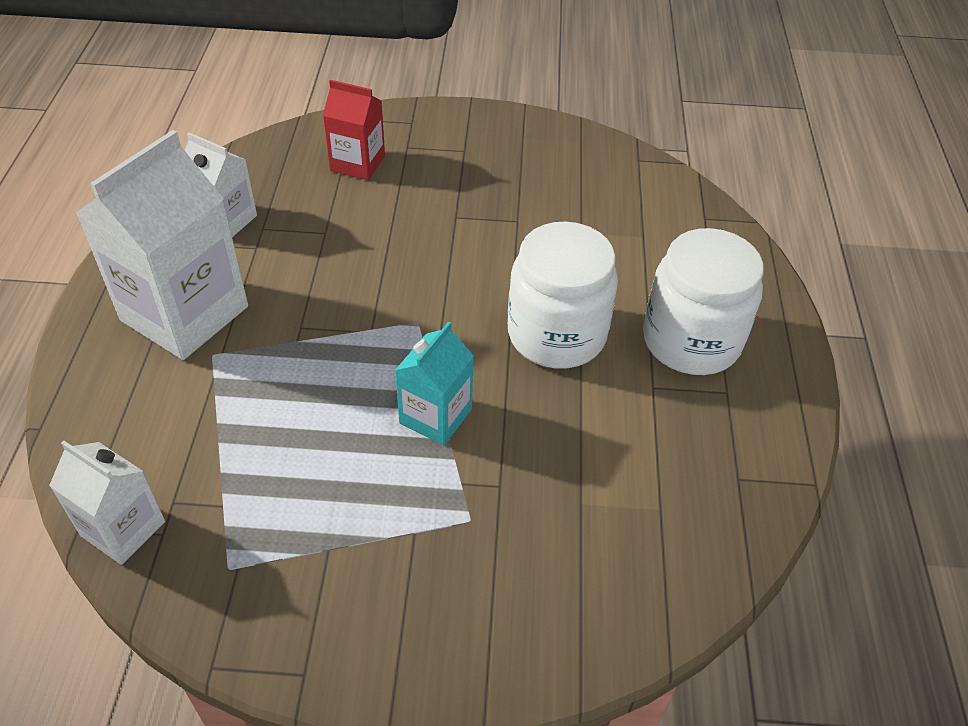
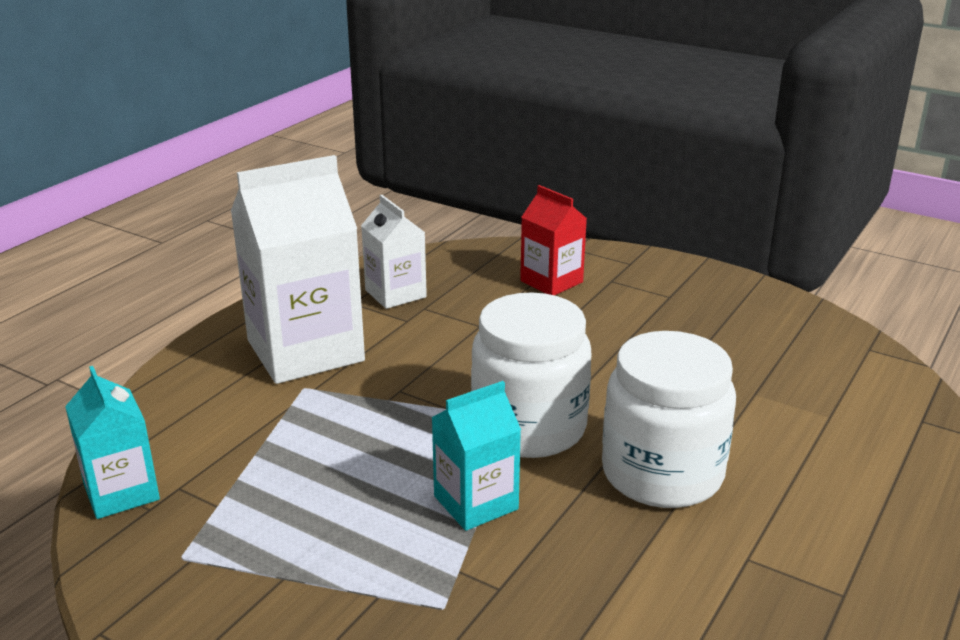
camera: 30 degrees right, 20 degrees down
(123, 528) = (121, 492): white carton -> turquoise carton
(691, 341) = (827, 529): white jar -> white jar (529, 428)

